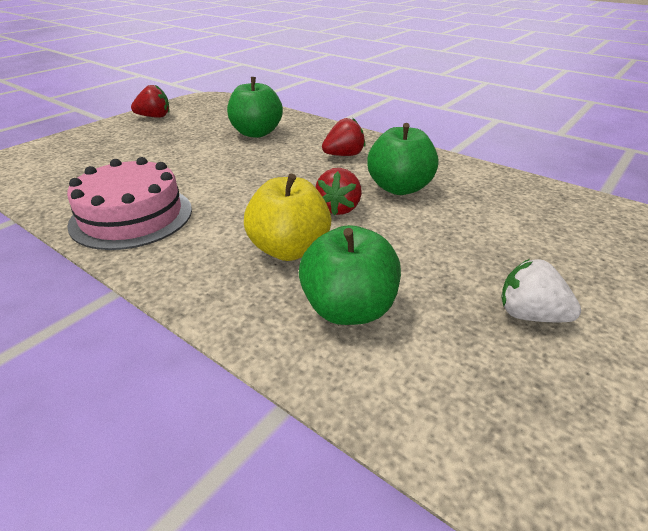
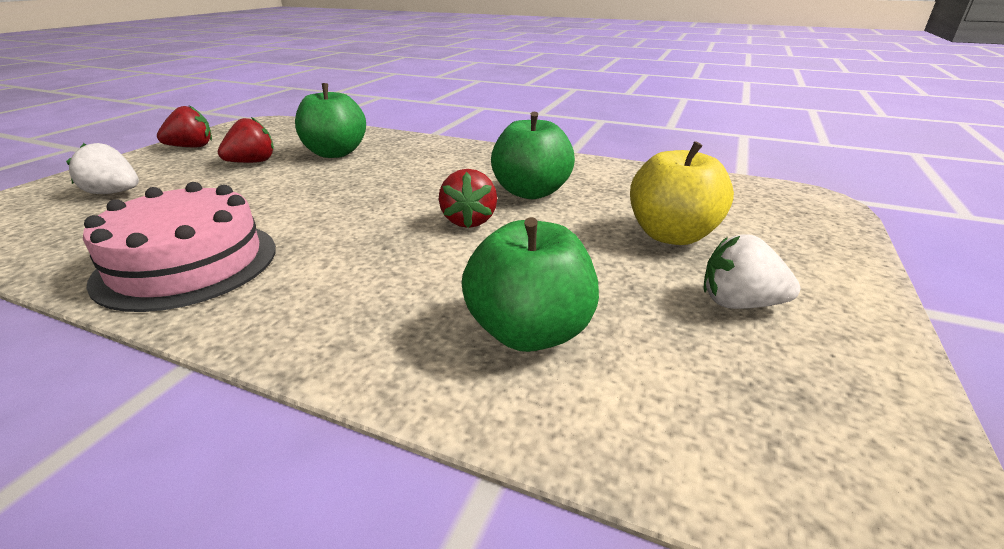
camera: 15 degrees left, 5 degrees down
(96, 152) = (114, 193): none -> white strawberry
(289, 249) = (425, 274): yellow apple -> yellow apple (671, 235)
(344, 155) = (452, 166): red strawberry -> red strawberry (252, 162)

